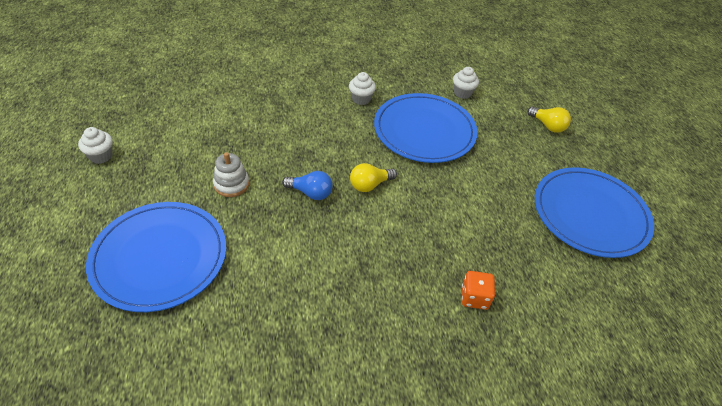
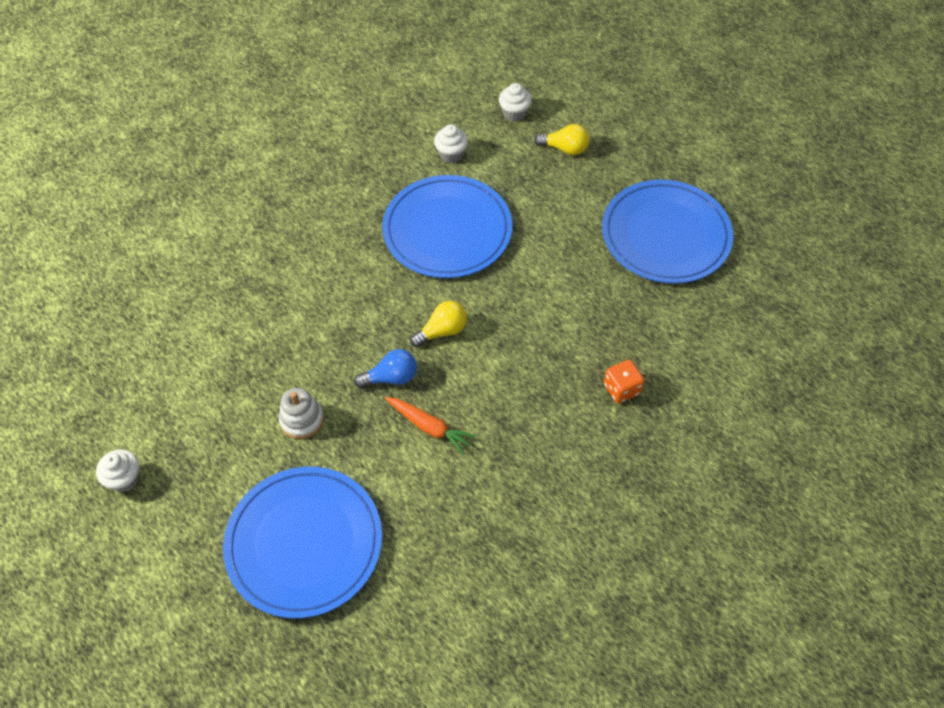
camera: 30 degrees left, 10 degrees up
(308, 237) = (429, 427): none -> orange carrot
(361, 99) = (349, 228): white cupcake -> white cupcake (514, 113)
(370, 185) = (442, 331): yellow light bulb -> yellow light bulb turned 150 degrees counterclockwise

